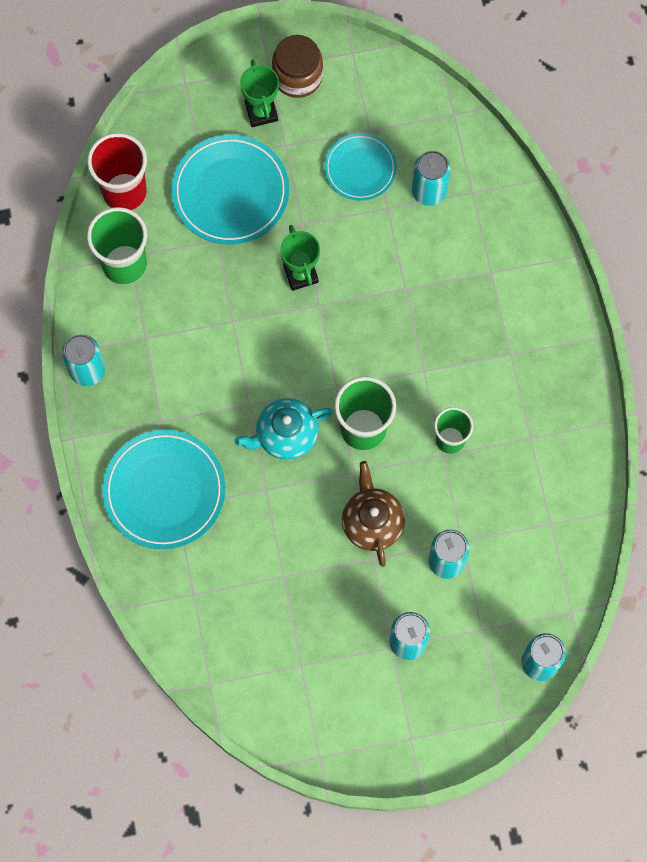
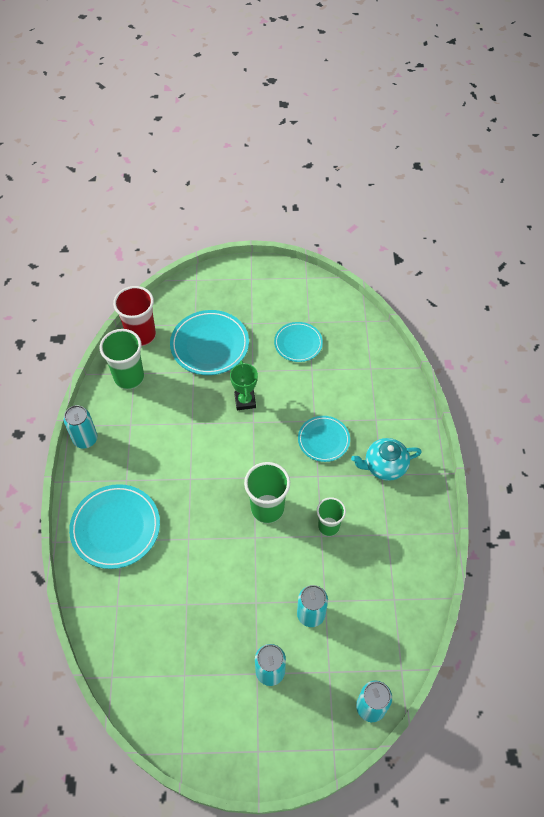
camera: 10 degrees right, 15 degrees down
(261, 112) = (241, 302): green trophy -> none
(285, 435) = (211, 504): turquoise teapot -> turquoise teapot (384, 466)
(297, 76) = (268, 286): brown jar -> none
(372, 522) = (260, 575): brown teapot -> none
(423, 316) = (323, 440): none -> turquoise plate
(429, 191) = (341, 363): turquoise can -> none

